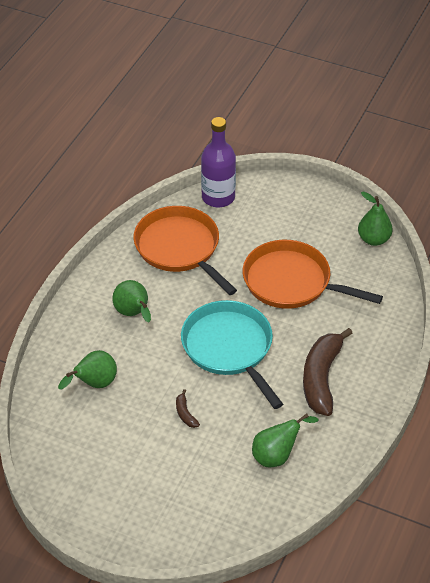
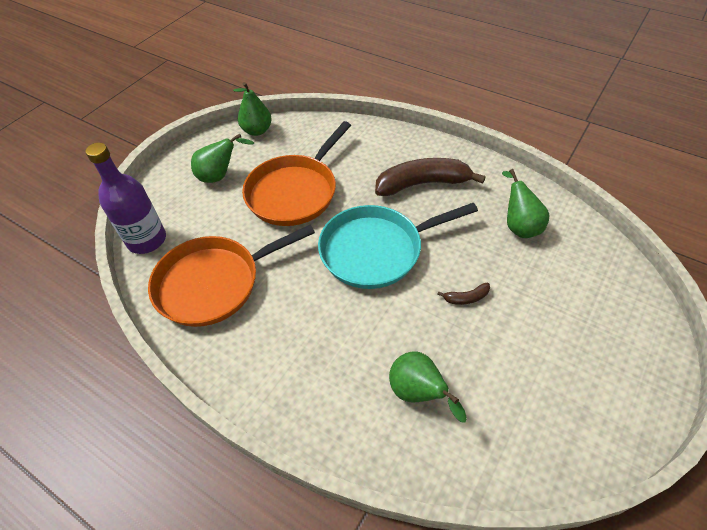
camera: 80 degrees left, 5 degrees up
(133, 314) = (307, 340): green pear -> green pear (220, 176)
(321, 378) = (423, 184): brown banana -> brown banana turned 150 degrees clockwise

